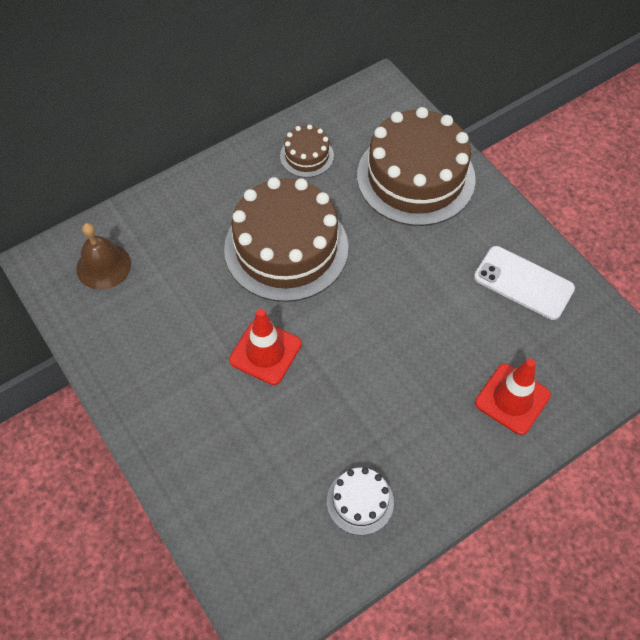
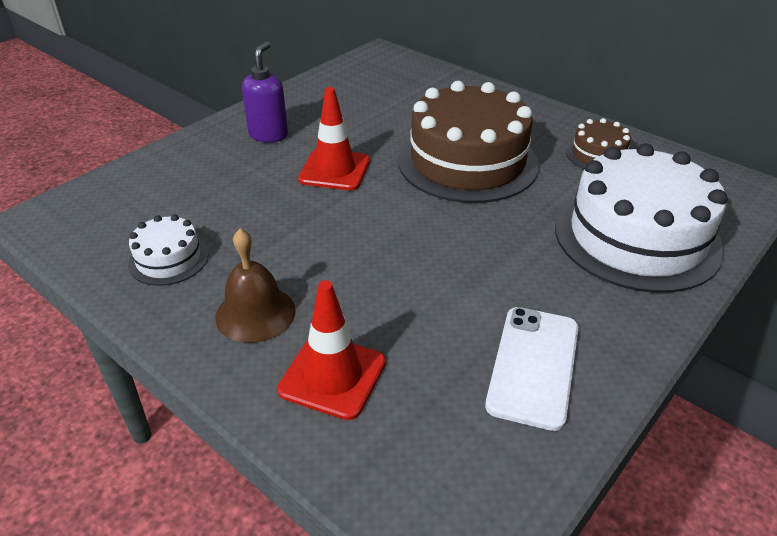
camera: 75 degrees right, 20 degrees down
(103, 266) = (391, 77): brown bell -> brown bell (255, 313)
(181, 399) = (269, 135): none -> purple soap dispenser
(416, 177) = (637, 237): brown cake -> white cake

